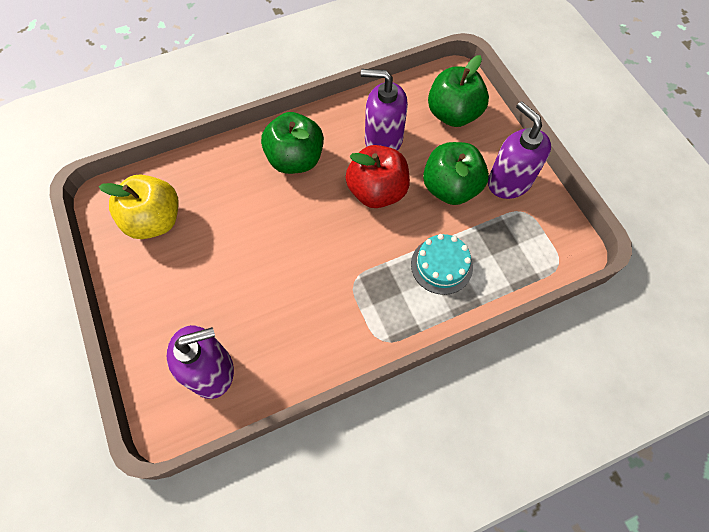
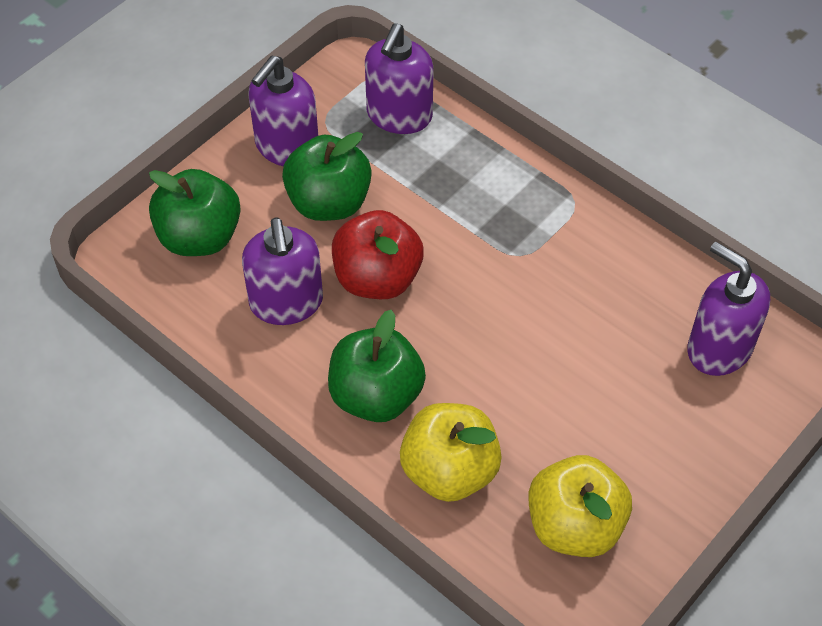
camera: 115 degrees left, 10 degrees down
(227, 175) = (449, 471): none -> yellow apple
(441, 265) = (446, 177): turquoise cake -> none
(512, 259) = (399, 115): none -> purple soap dispenser

